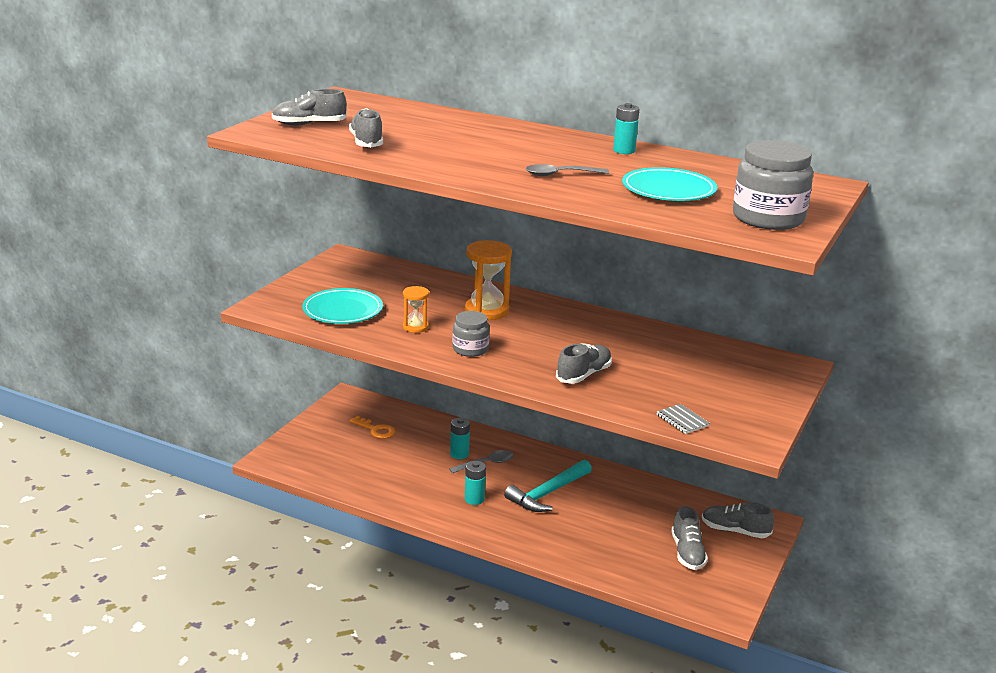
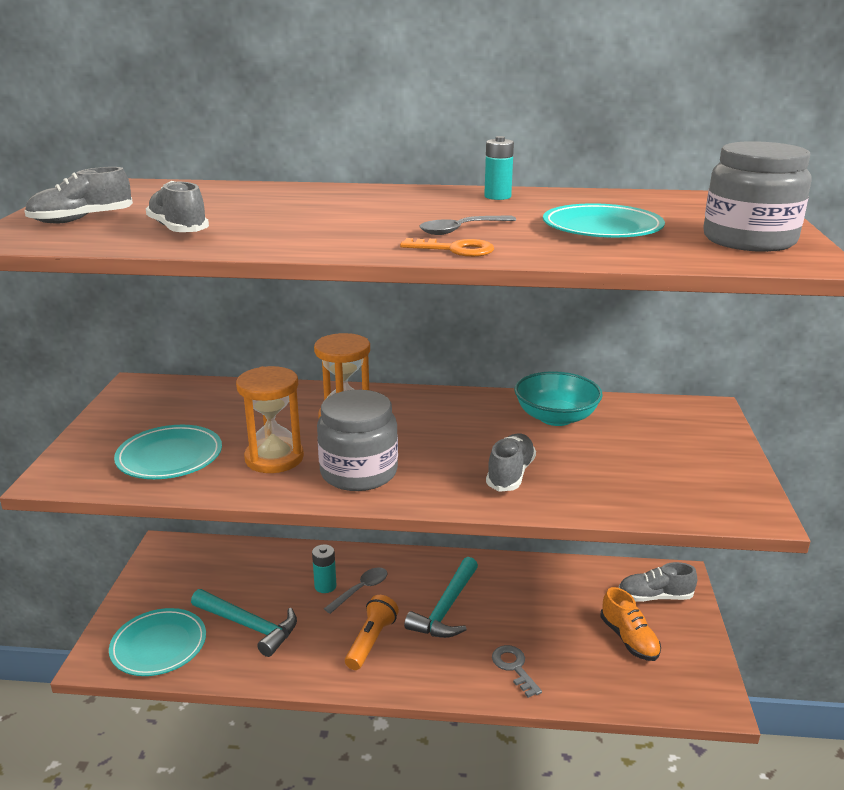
camera: 20 degrees left, 0 degrees up
(315, 461) = (159, 645): none -> turquoise plate
(376, 430) = (215, 581): orange key -> orange key (455, 250)
(387, 466) = (249, 626): none -> turquoise hammer
(415, 327) = (274, 458): orange hourglass -> orange hourglass, size x1.76
(470, 349) = (359, 472): grey jar -> grey jar, size x1.69
(474, 499) = (371, 641): turquoise battery -> orange flashlight
(576, 545) = (514, 667): none -> grey key
(656, 345) = (556, 417): none -> turquoise bowl
(682, 420) = (661, 506): grey notebook -> none
(687, 553) = (629, 639): grey shoe -> orange shoe

